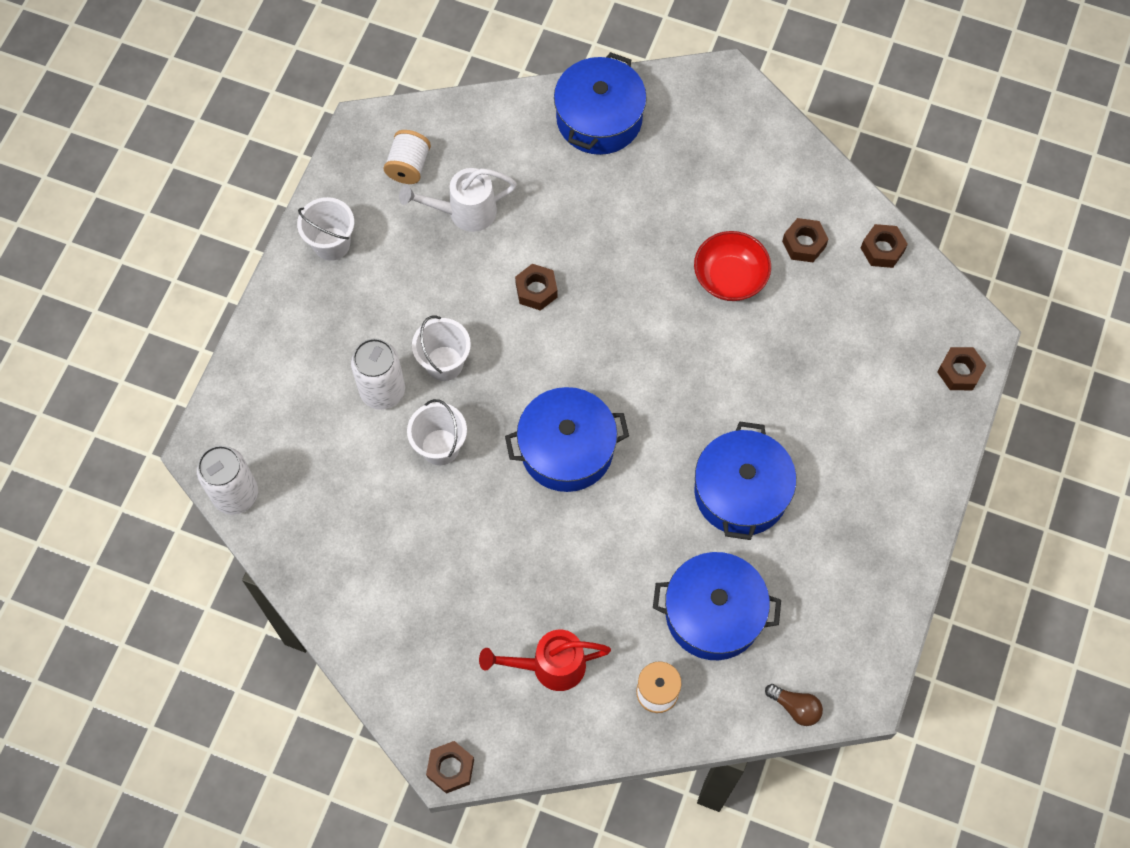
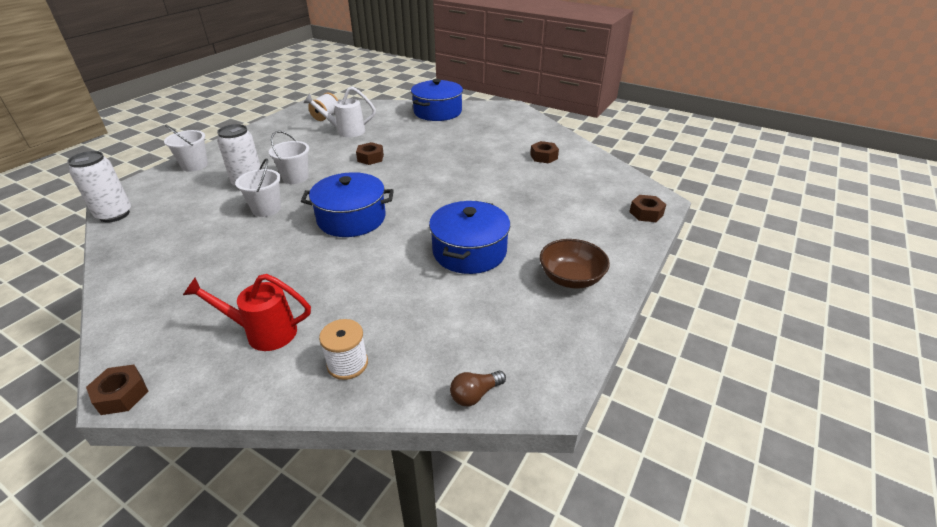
camera: 10 degrees right, 30 degrees down
(331, 244) = (264, 134): white bucket -> white bucket (194, 165)
(713, 613) = (421, 317): blue pot -> none
(730, 277) = (493, 164): red bowl -> none
(795, 707) = (475, 394): brown light bulb -> brown light bulb turned 105 degrees clockwise
(871, 521) = (571, 278): none -> brown bowl
(882, 249) = (594, 163): brown nut -> none

